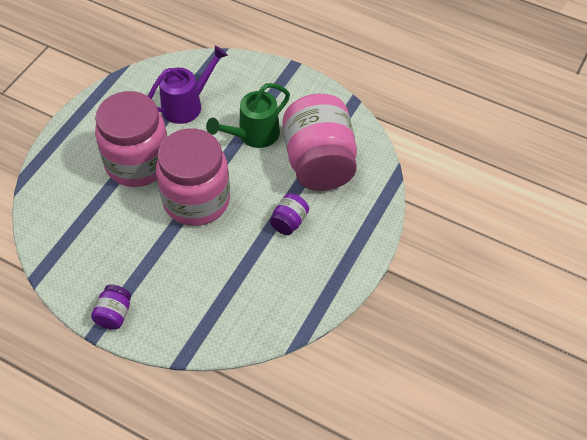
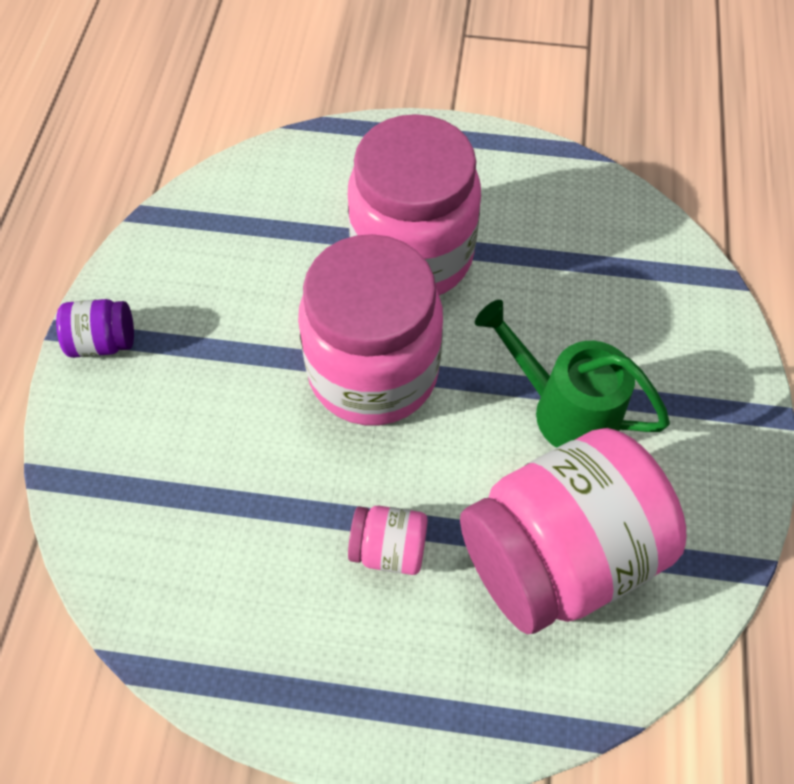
camera: 70 degrees right, 5 degrees up
(187, 104) = (576, 277): purple watering can -> none
(289, 222) = (389, 549): purple jar -> pink jar

